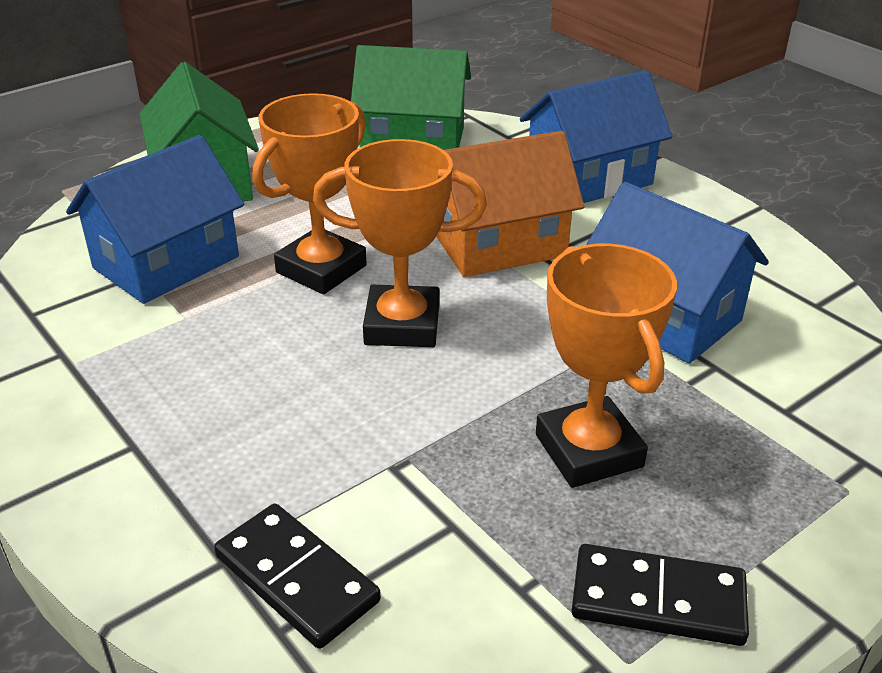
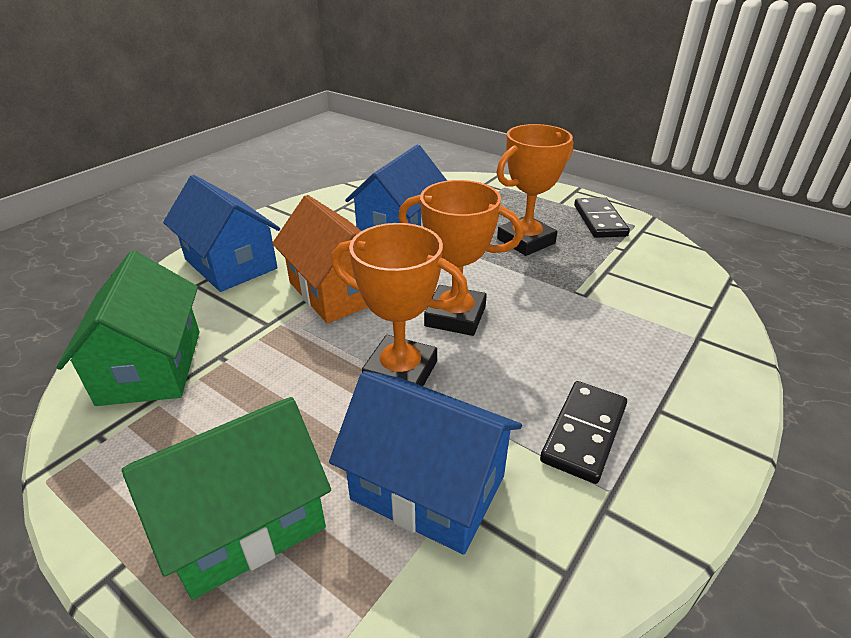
camera: 105 degrees left, 0 degrees up
(297, 578) = (683, 309): black domino -> black domino (584, 433)
(402, 325) = (455, 316): orange trophy -> orange trophy turned 60 degrees counterclockwise

